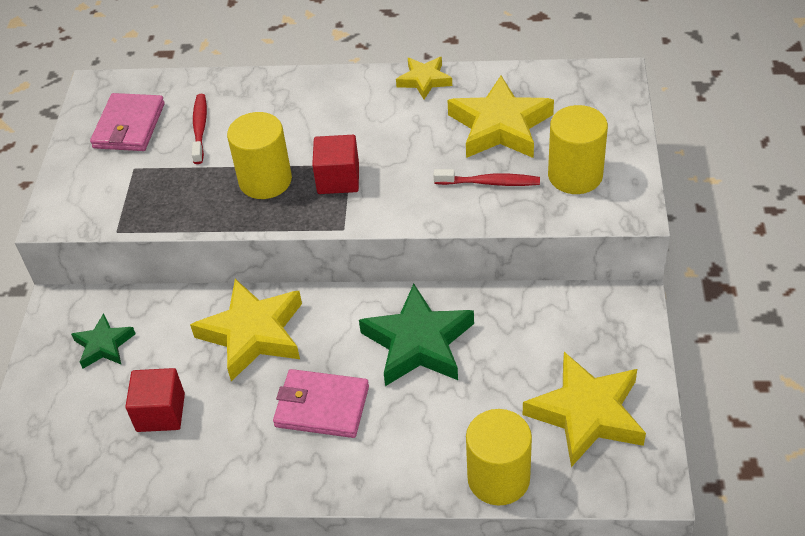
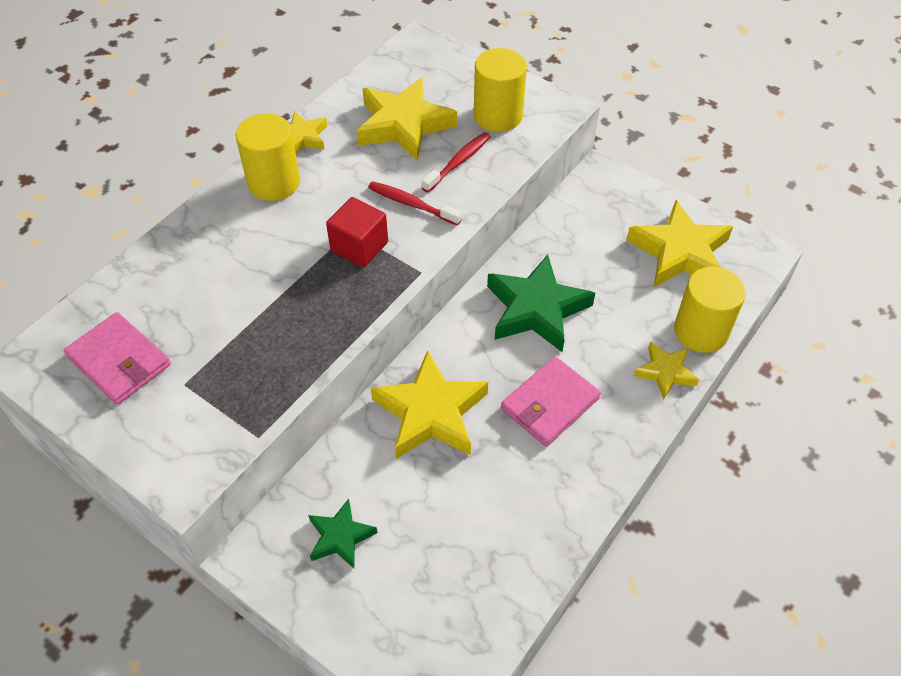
camera: 60 degrees left, 5 degrees up
(160, 412) = (462, 526): red cube -> none
(200, 128) = (187, 308): red toothbrush -> red toothbrush (411, 204)
(265, 181) = (309, 294): yellow cylinder -> yellow cylinder (274, 182)
(424, 474) = (665, 372): none -> yellow star

